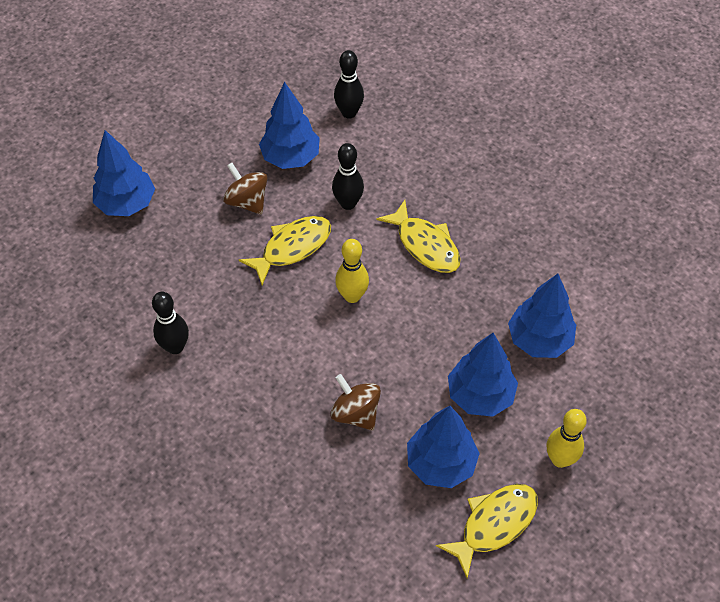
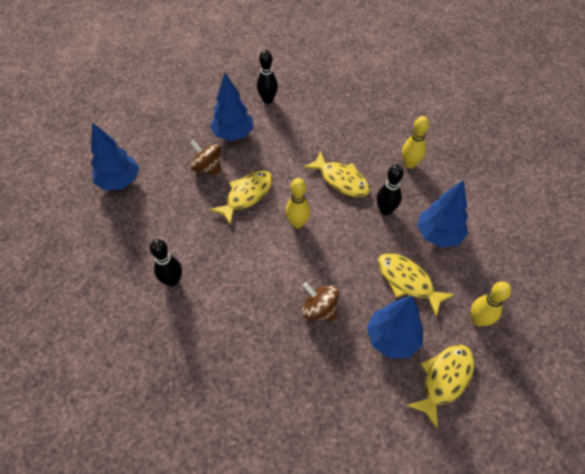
camera: 10 degrees left, 0 degrees up
(348, 203) = (280, 159): black bowling pin -> black bowling pin (385, 210)
(480, 395) = (407, 281): blue tree -> yellow fish
(527, 235) = (409, 164): none -> yellow bowling pin

